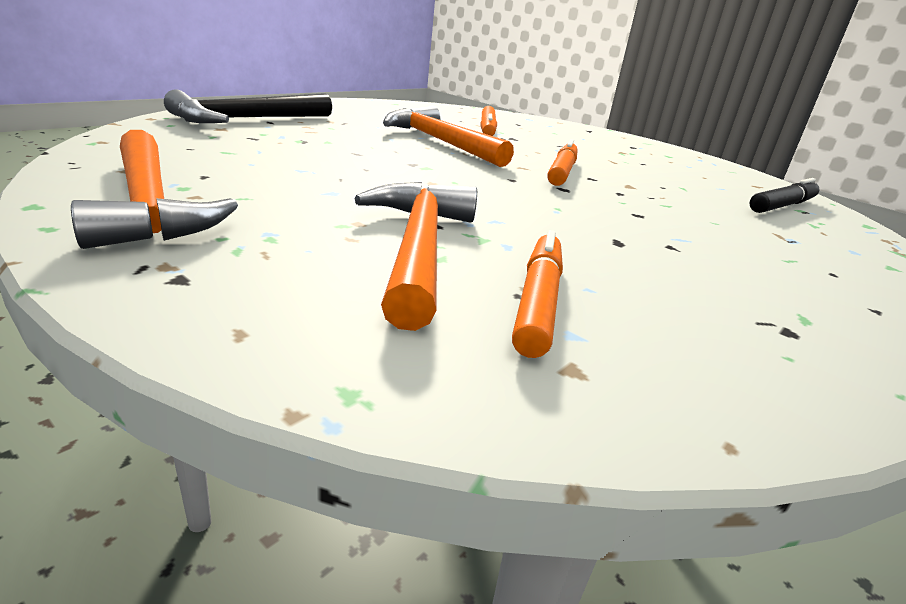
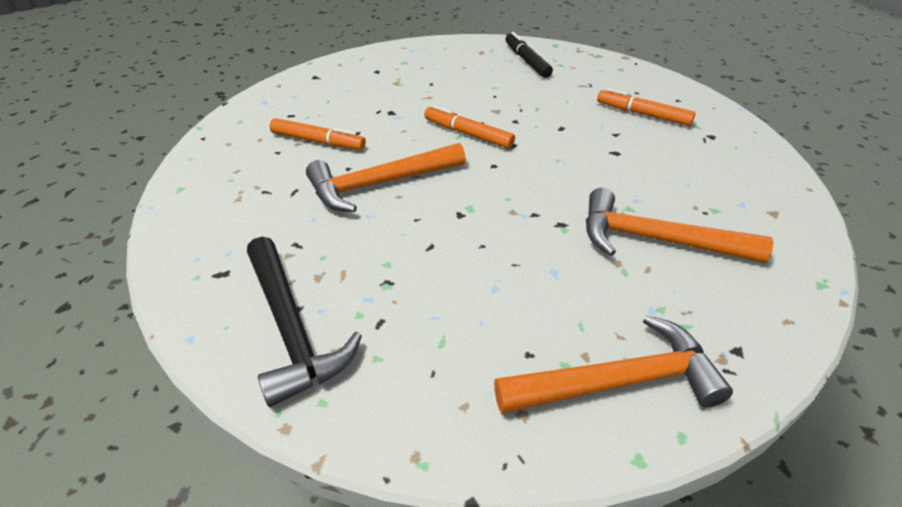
camera: 70 degrees left, 15 degrees up
(538, 302) = (712, 207): orange marker -> orange marker (643, 114)

